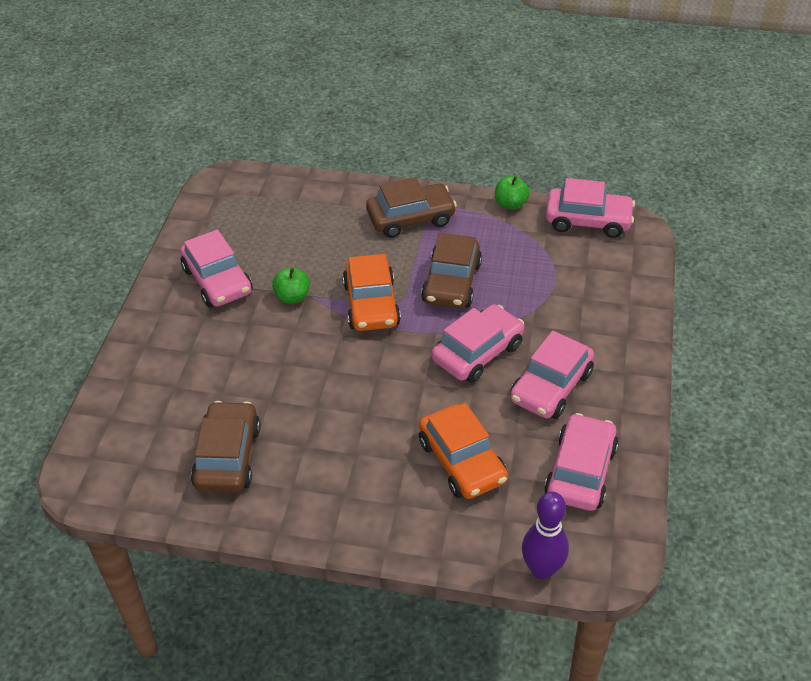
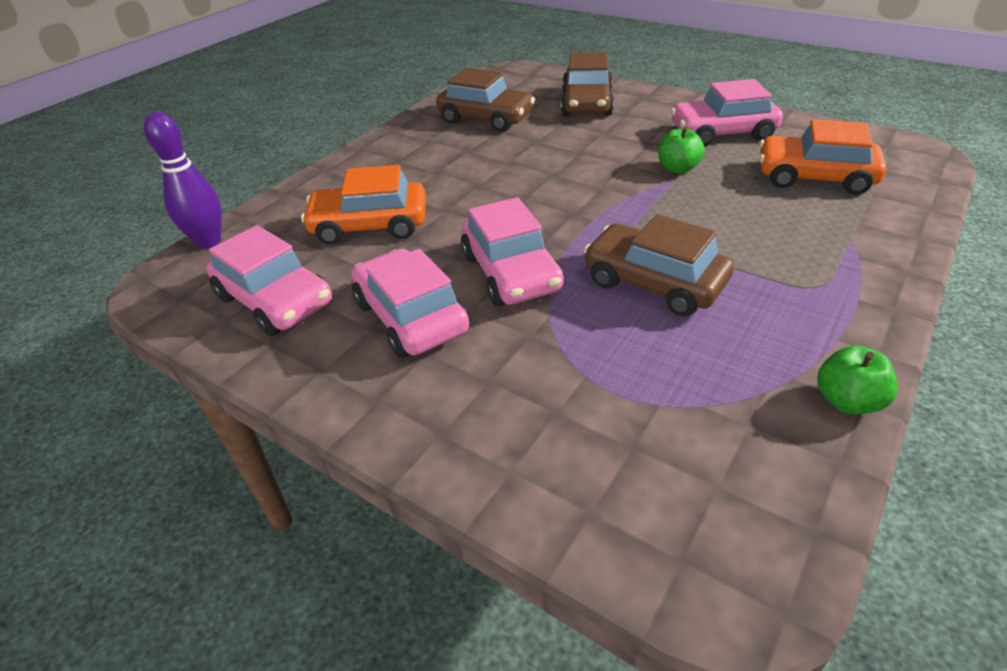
camera: 115 degrees right, 5 degrees down
(371, 304) = (641, 214): orange car -> orange car (814, 177)
(411, 218) = (817, 278): brown car -> brown car (586, 103)
(588, 220) = (775, 505): pink car -> none

